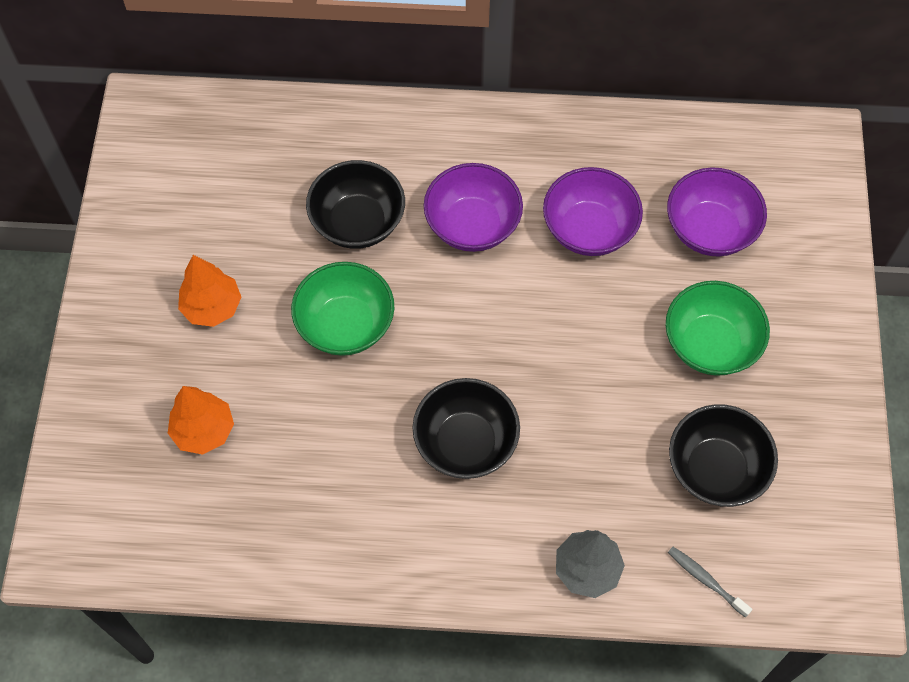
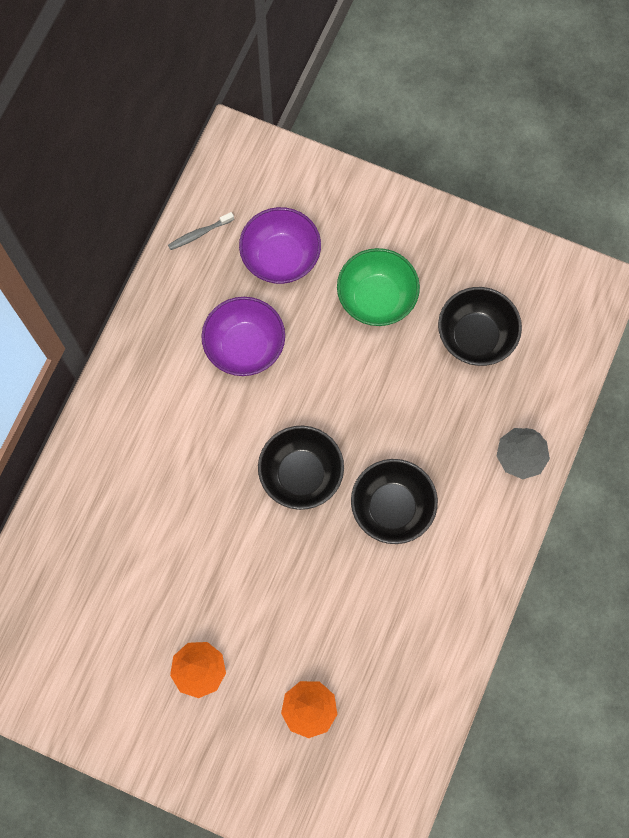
camera: 70 degrees left, 10 degrees up
(345, 325) = (257, 566): green bowl -> none
(358, 222) = (166, 525): black bowl -> black bowl (301, 474)
(472, 225) = (205, 434): purple bowl -> none
(706, 580) = (555, 378): grey toothbrush -> grey toothbrush (199, 234)

